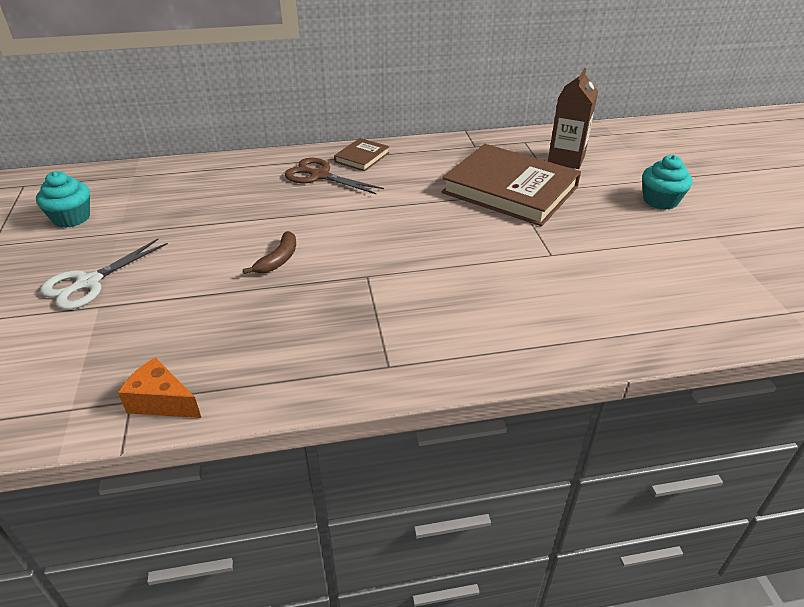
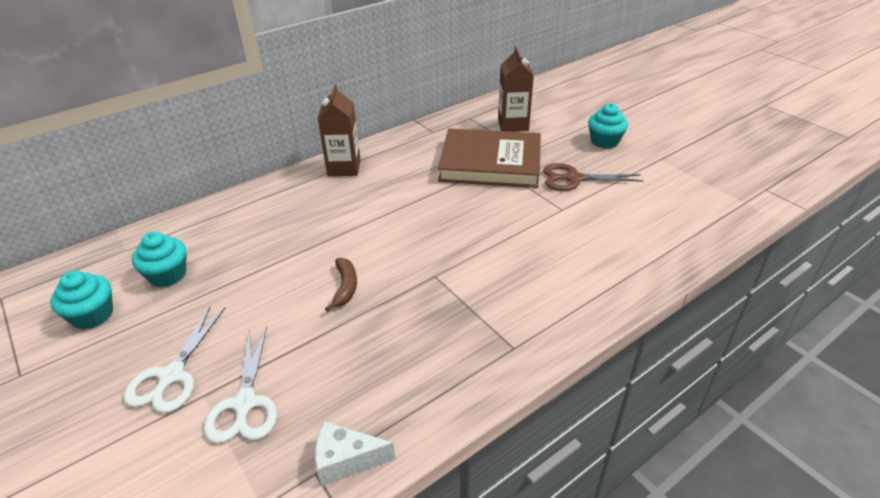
camera: 25 degrees left, 0 degrees up
(123, 324) = (245, 403): none -> white scissors
(147, 204) = (167, 275): none -> turquoise cupcake
(162, 401) = (346, 460): orange cheese -> white cheese
(319, 176) = (319, 196): brown scissors -> brown scissors (574, 179)
(362, 157) = (344, 168): brown book -> brown carton

